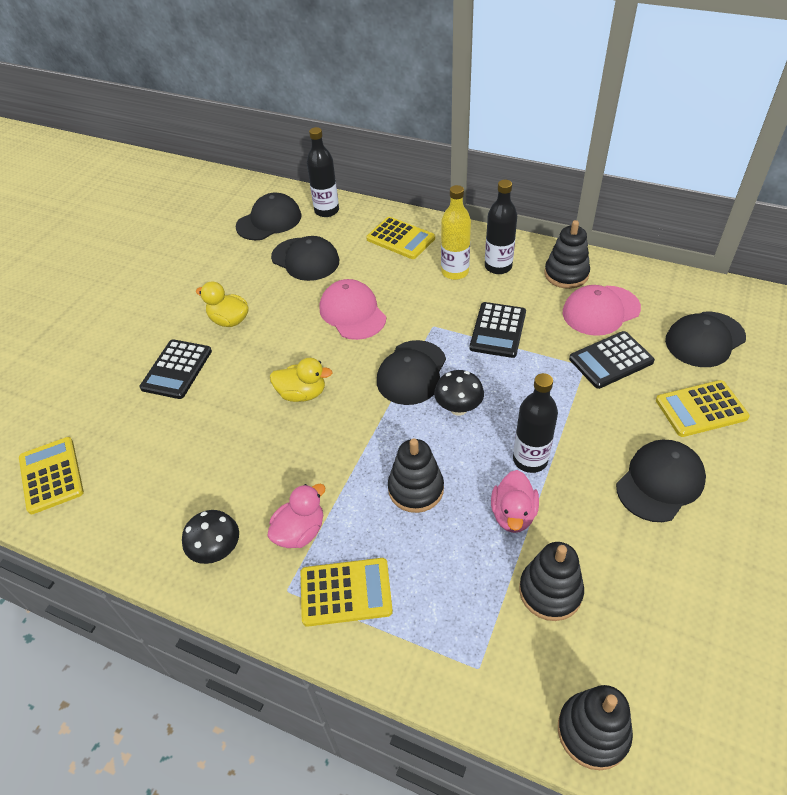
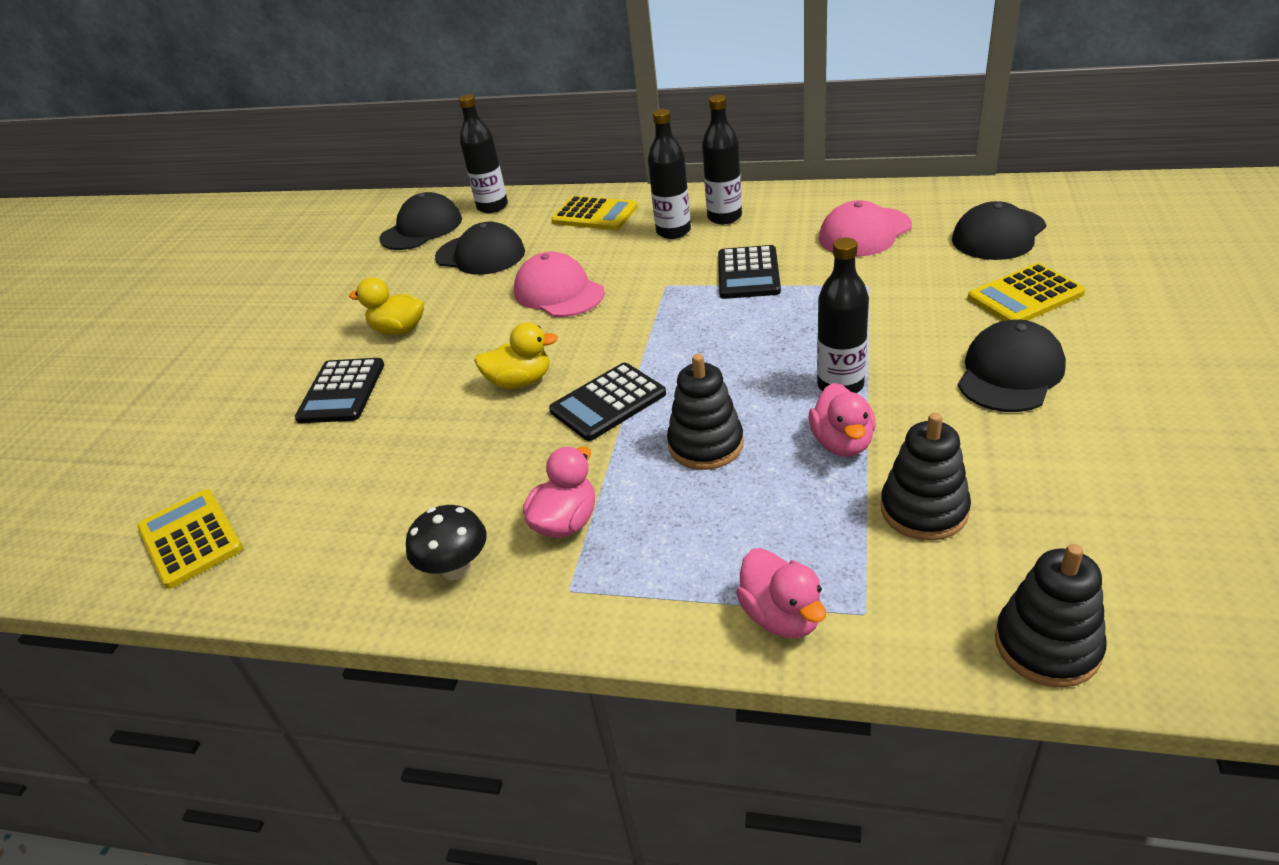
camera: 10 degrees left, 10 degrees down
(346, 592) = (652, 573): yellow calculator -> none
(411, 372) = (656, 333): black cap -> none
(421, 654) = (782, 616): none -> pink duck
(455, 272) = (673, 231): yellow bottle -> black bottle
(458, 408) = (729, 355): black mushroom -> none
(566, 274) = (809, 209): black stacking toy -> none
(611, 360) = (897, 274): black calculator -> black calculator (608, 402)

